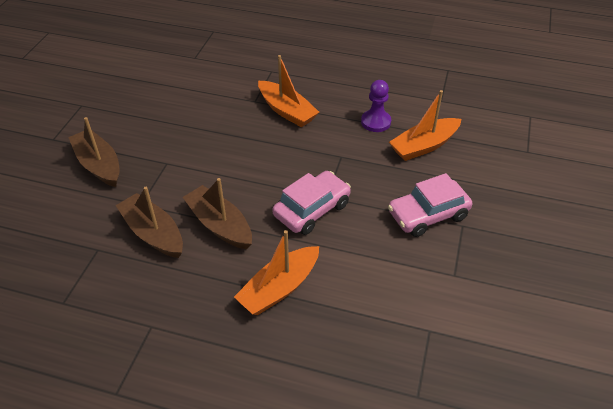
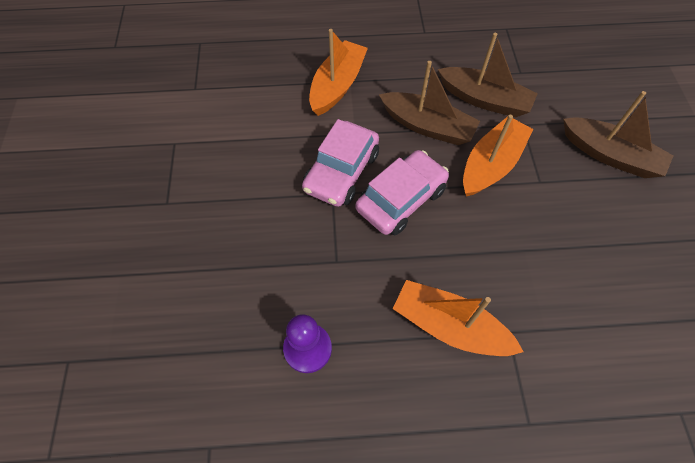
camera: 160 degrees right, 15 degrees up
(424, 146) = (226, 320): orange boat -> orange boat (491, 164)
(428, 215) = (208, 204): pink car -> pink car (401, 199)

